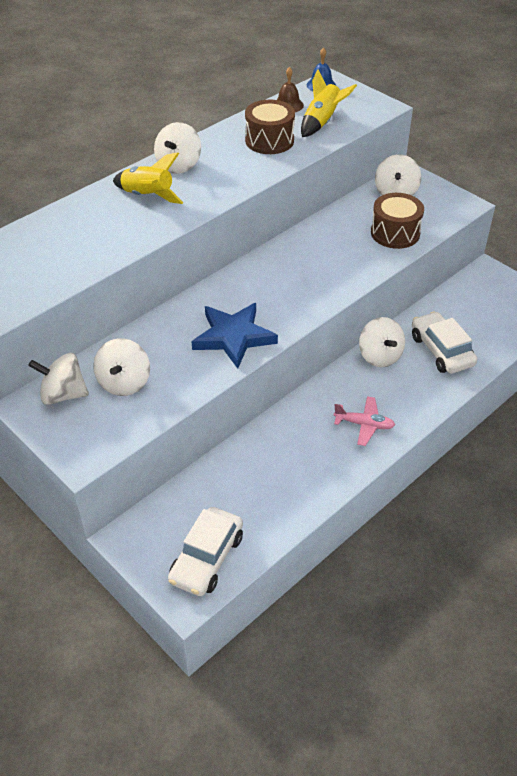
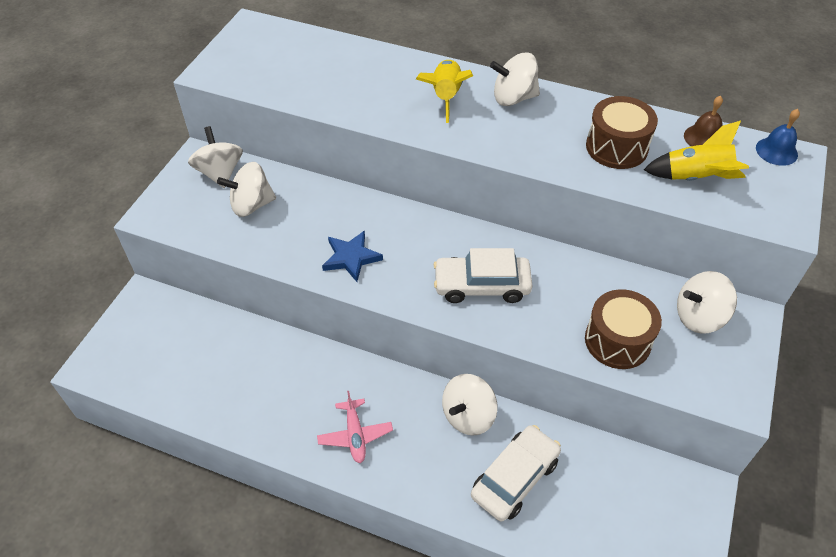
camera: 65 degrees right, 5 degrees up
(207, 558) = (137, 364): white car -> white car (481, 285)
(233, 337) = (351, 258): blue star -> blue star, size x0.66

